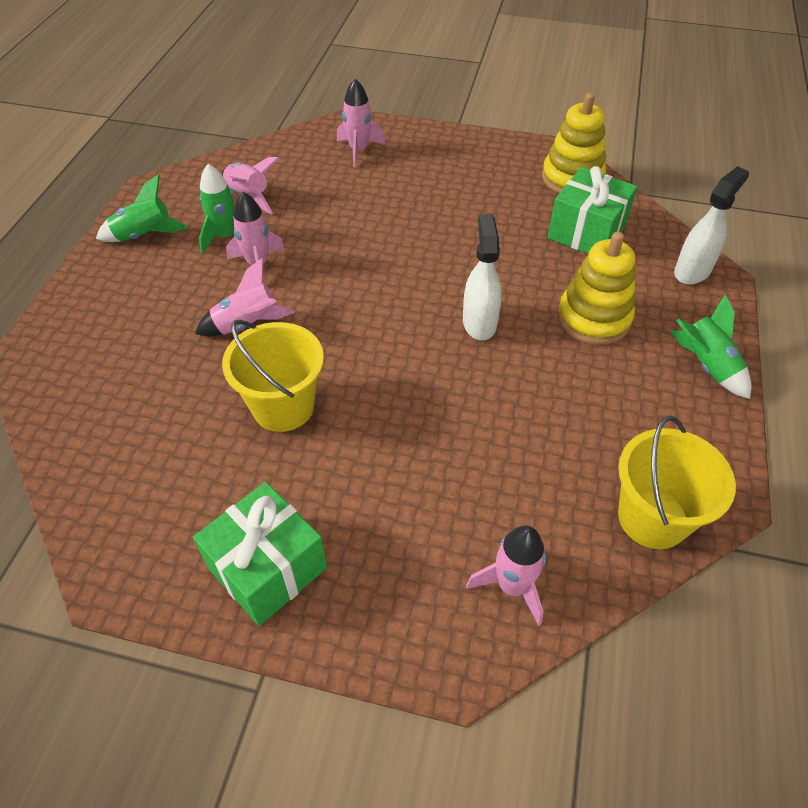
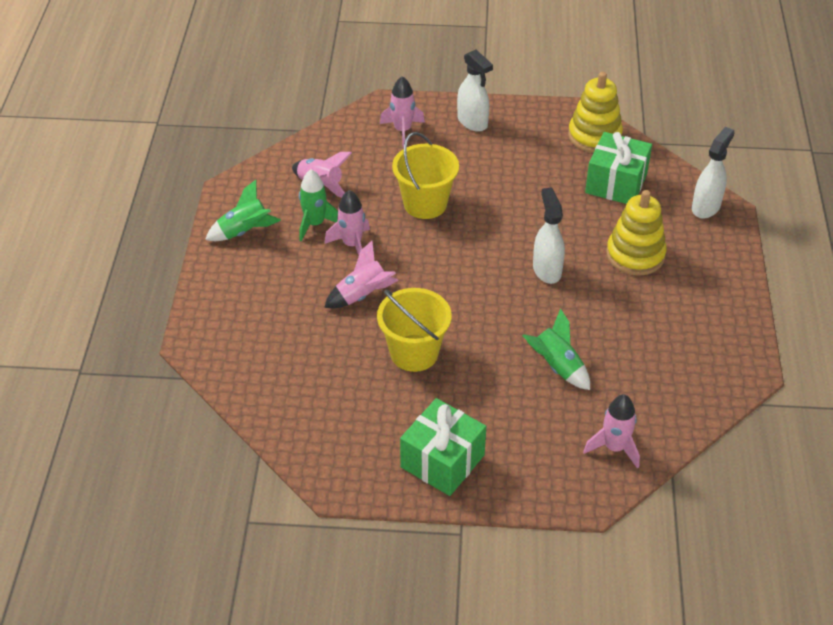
camera: 10 degrees left, 5 degrees down
(438, 150) = (472, 122): none -> white spray bottle
(652, 518) = (702, 391): yellow bucket -> yellow bucket (425, 204)
(706, 365) = (726, 280): green rocket -> green rocket (557, 366)

